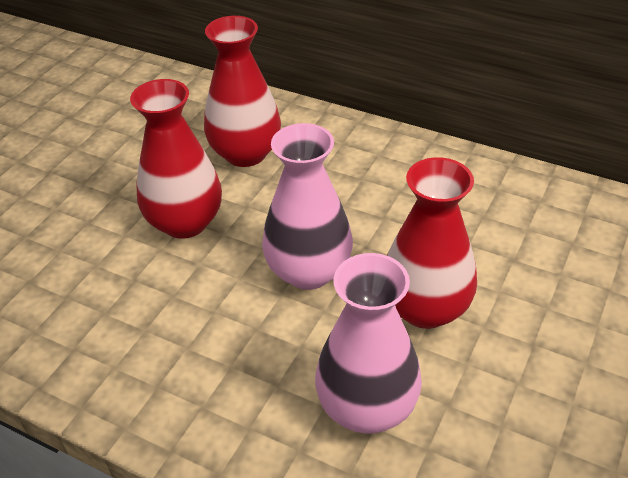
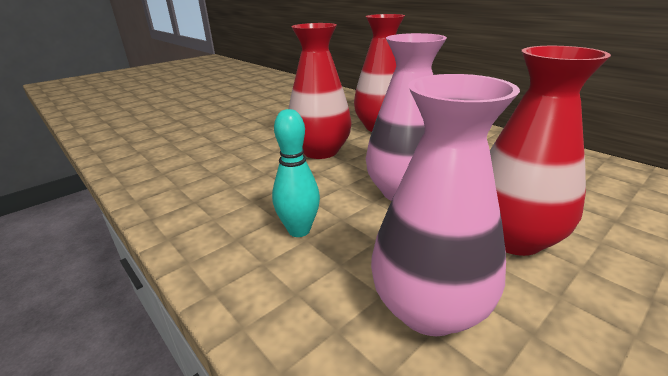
camera: 20 degrees right, 15 degrees down
(218, 356) = (299, 230): none -> turquoise bowling pin

